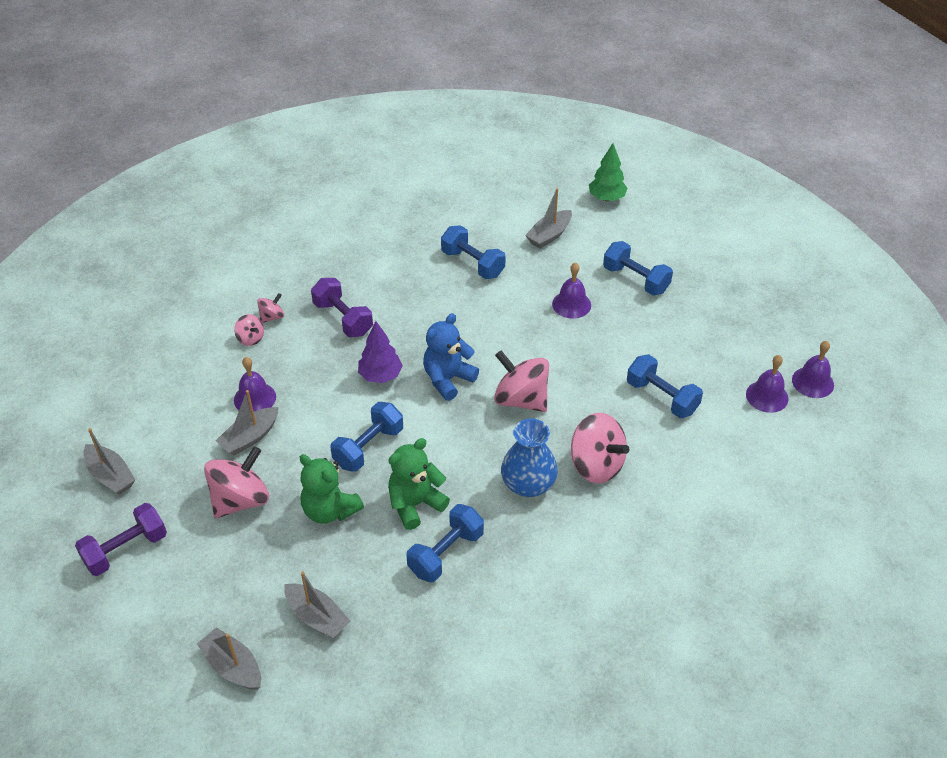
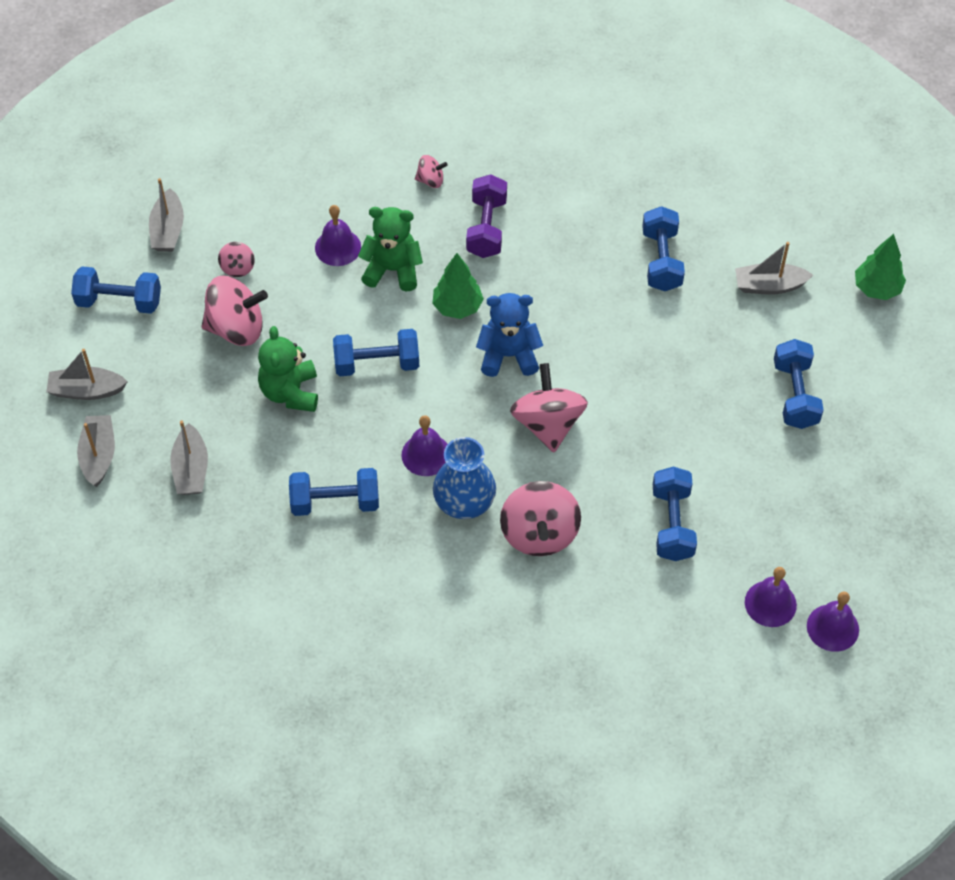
camera: 45 degrees right, 10 degrees up
(126, 550) = (119, 301): purple dumbbell -> blue dumbbell
(250, 338) = (392, 188): pink spinning top -> pink spinning top (237, 268)
(250, 437) = (298, 280): grey boat -> grey boat (87, 390)
(380, 376) = (457, 307): purple tree -> green tree
(415, 504) = (358, 442): green teddy bear -> green teddy bear (392, 270)
(571, 304) = (702, 371): purple bell -> purple bell (426, 454)

